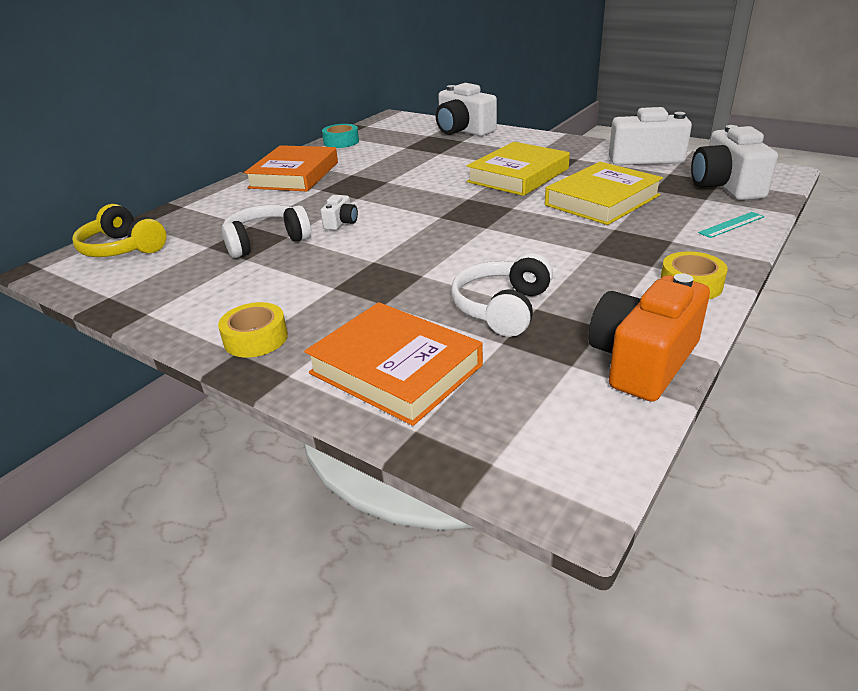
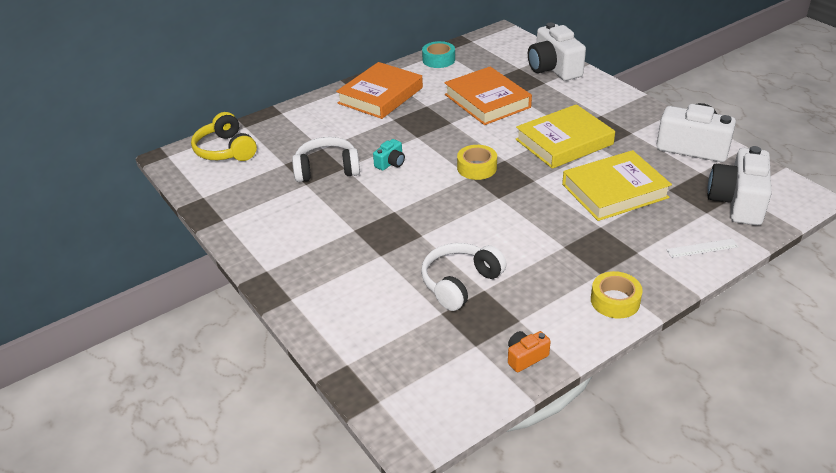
camera: 20 degrees right, 5 degrees up
(256, 338) = (283, 262): yellow tape -> yellow tape (477, 168)
(341, 223) = (390, 163): white camera -> turquoise camera
(395, 369) = (359, 314): orange book -> orange book (487, 101)
(642, 361) = (525, 357): orange camera -> orange camera, size x0.47
(731, 225) = (702, 248): turquoise ruler -> white ruler

